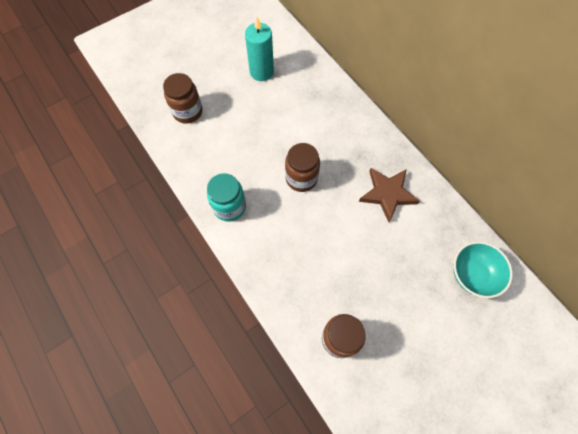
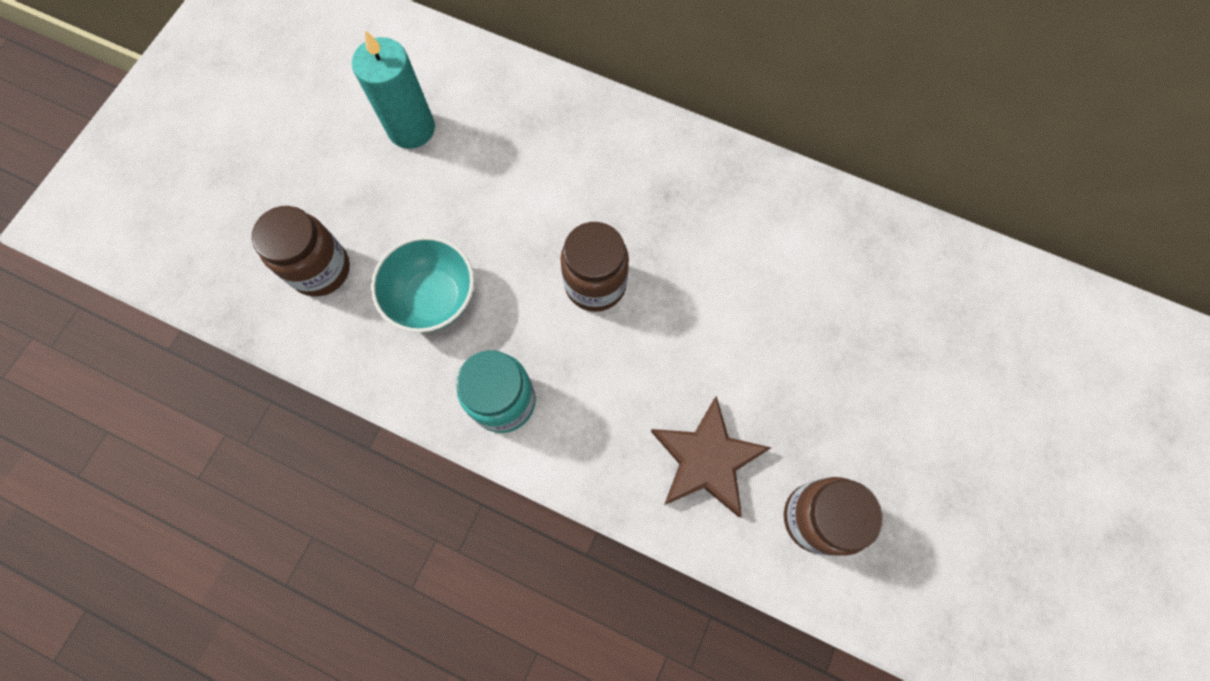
camera: 30 degrees left, 5 degrees up
(387, 194) = (749, 236): brown star -> brown star (706, 459)
(472, 275) = (949, 298): turquoise bowl -> turquoise bowl (433, 298)

